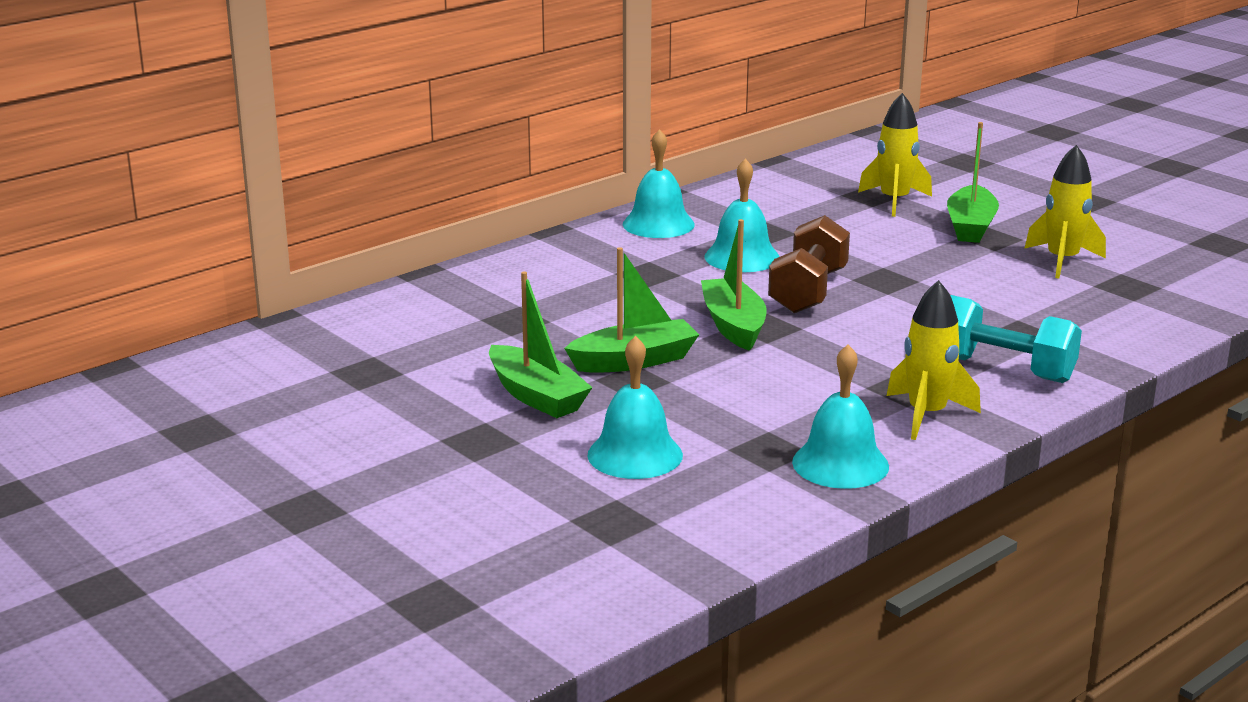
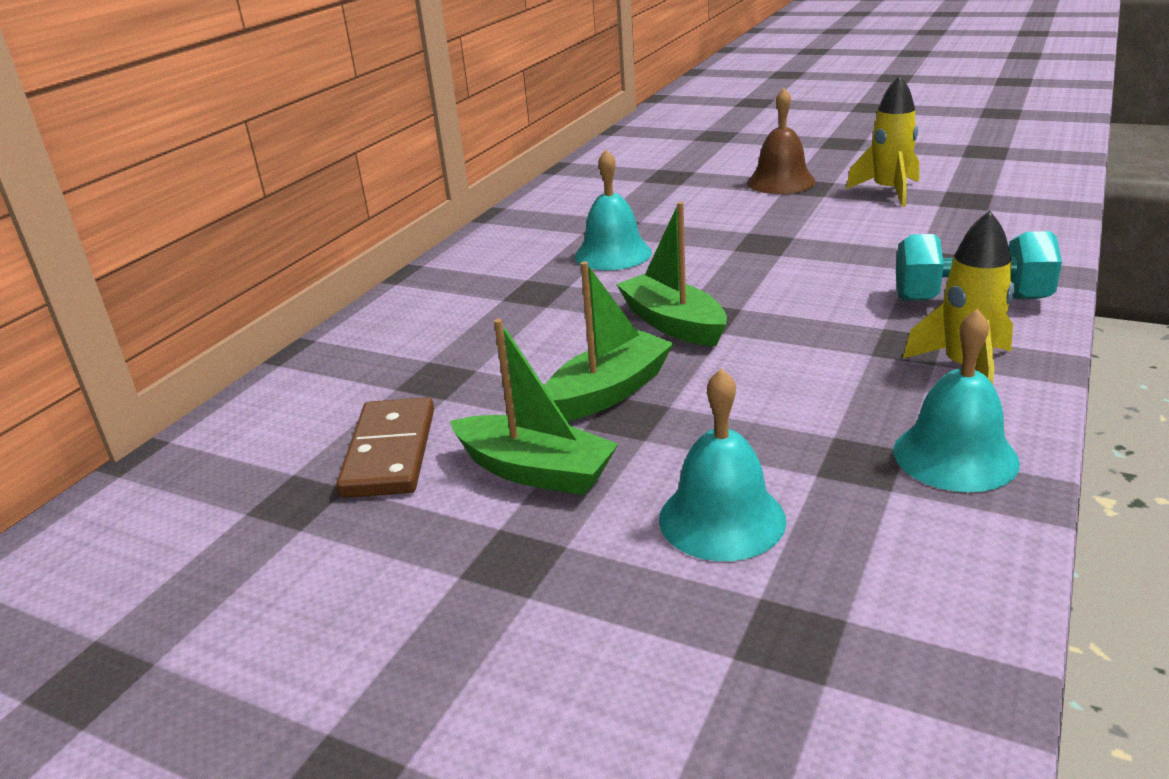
camera: 20 degrees left, 5 degrees up
(447, 359) = (390, 452): none -> brown domino
(658, 224) = (504, 242): turquoise bell -> none
(808, 291) = (708, 271): brown dumbbell -> none
(894, 201) = (694, 176): yellow rocket -> none
(970, 226) = (781, 182): green boat -> brown bell

